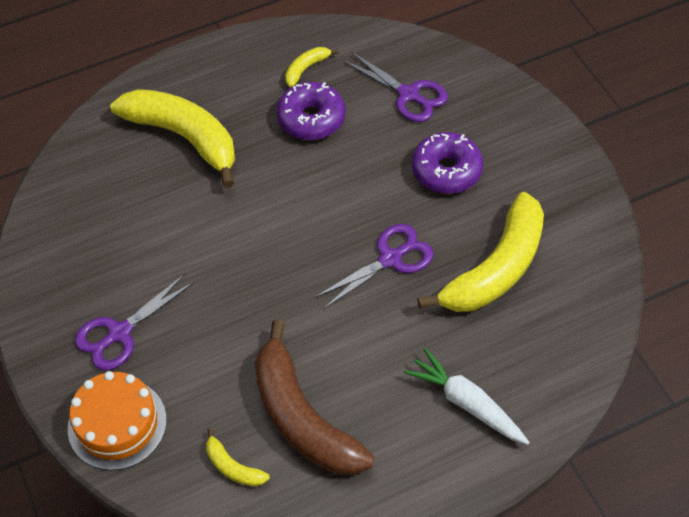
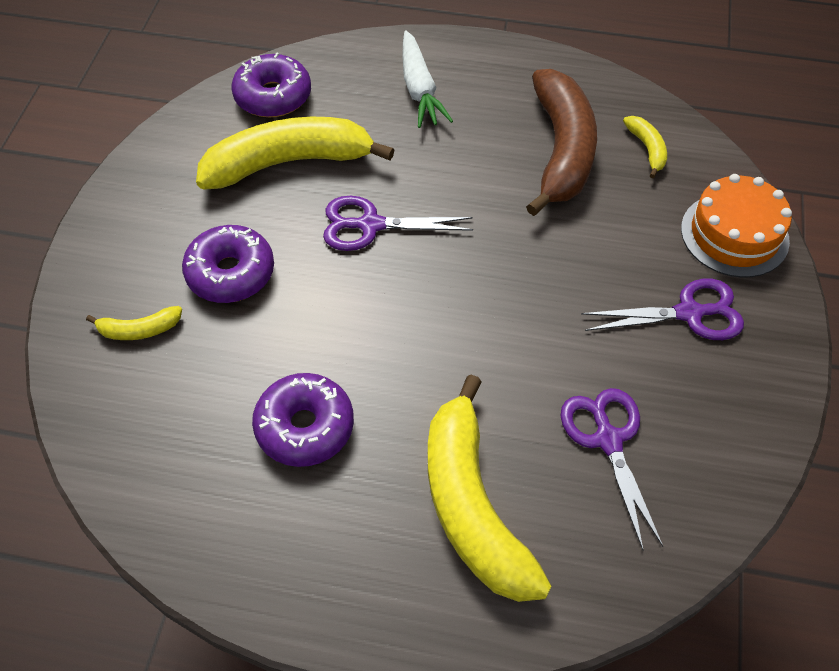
camera: 145 degrees left, 0 degrees up
(306, 69) = (246, 504): yellow banana -> yellow banana (139, 330)
(408, 95) = (172, 383): purple scissors -> purple scissors (608, 440)
(571, 316) = (273, 96): none -> purple donut

